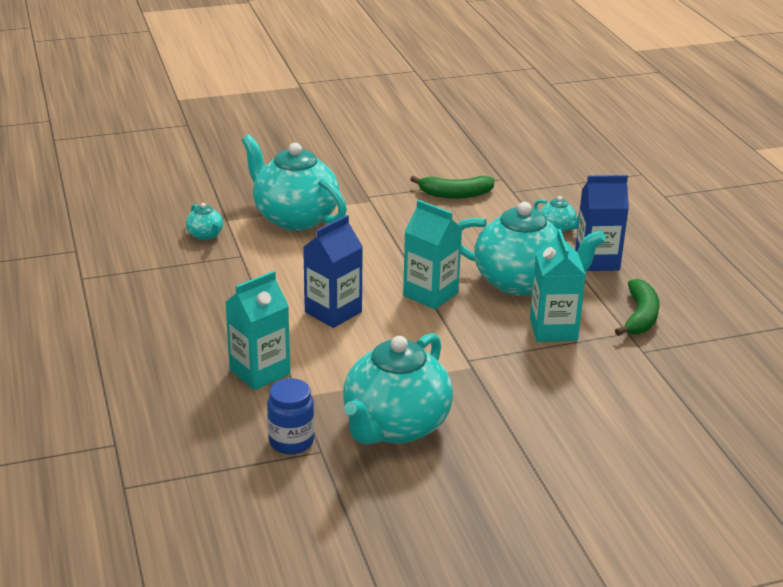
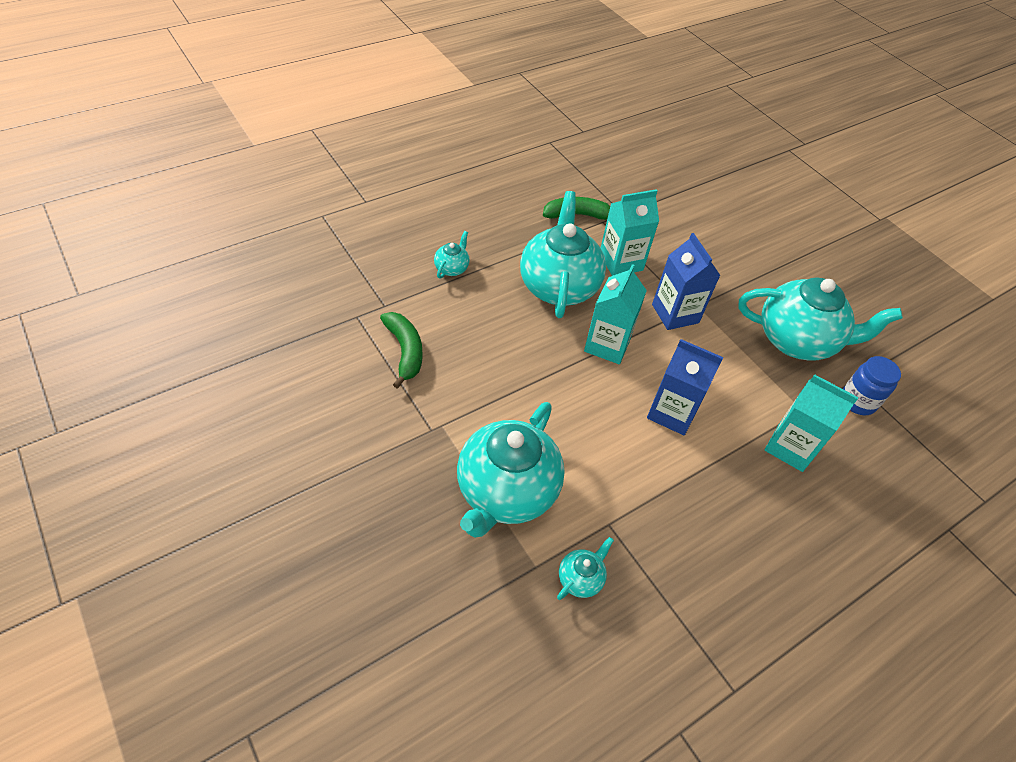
camera: 110 degrees left, 20 degrees up
(597, 261) = (502, 241): blue carton -> blue carton (675, 313)

